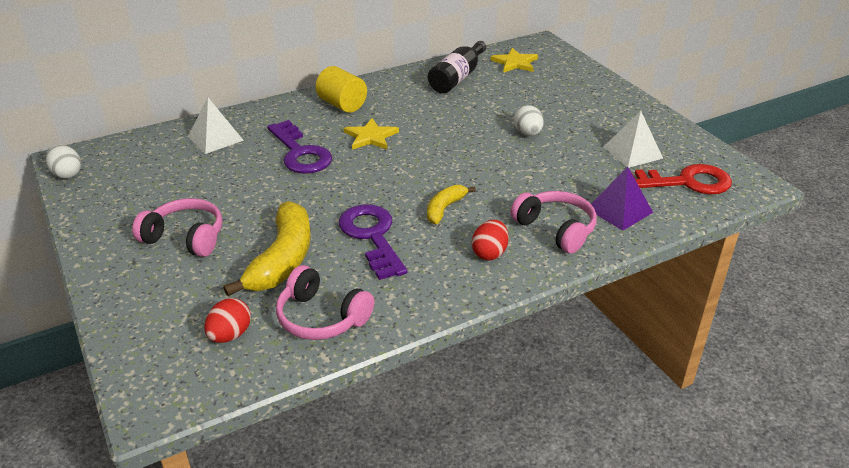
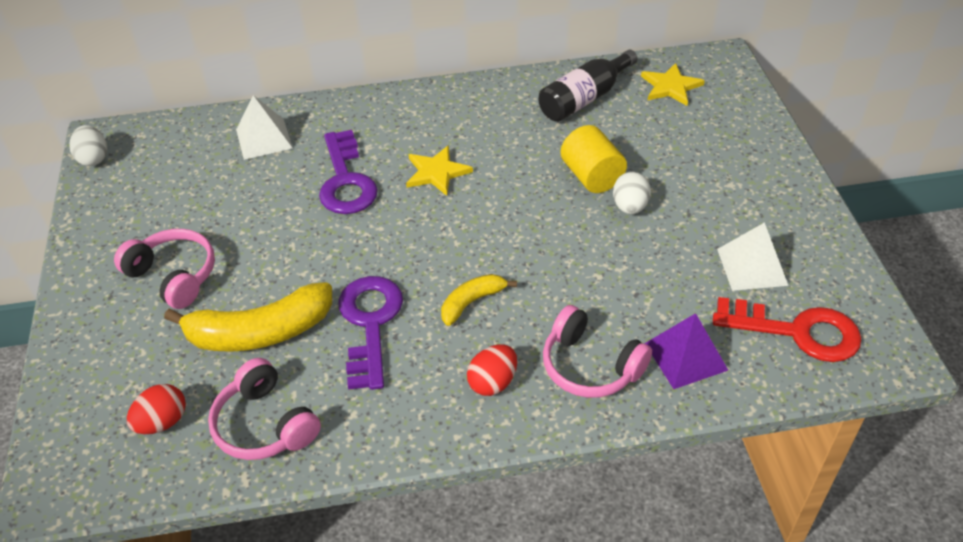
camera: 20 degrees right, 10 degrees up
(282, 259) = (260, 332): yellow banana -> yellow banana turned 45 degrees clockwise
(342, 105) = (426, 116): yellow cylinder -> yellow cylinder (591, 176)
(556, 229) = (590, 366): pink headphones -> pink headphones turned 150 degrees clockwise

